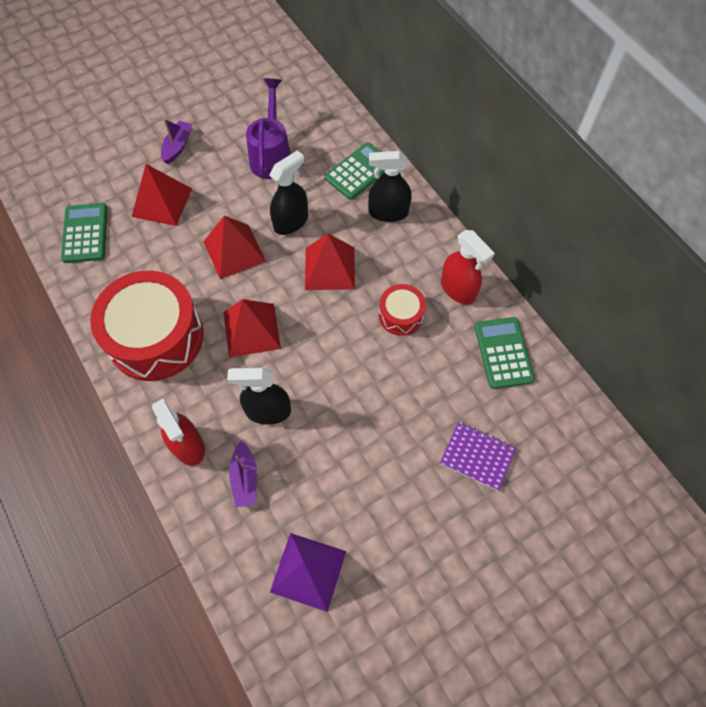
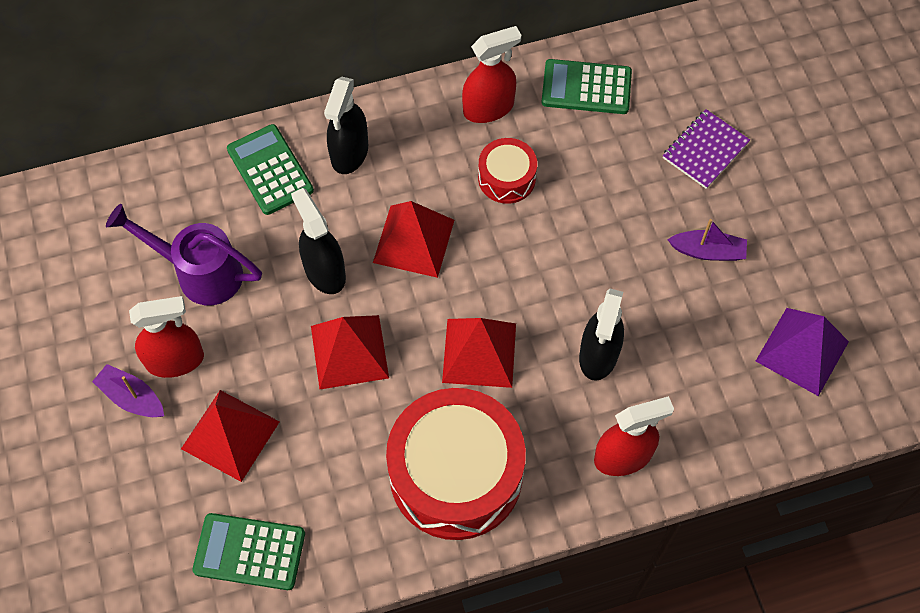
camera: 75 degrees left, 0 degrees up
(207, 160) = (175, 360): none -> red spray bottle
(245, 478) = (680, 397): purple boat -> purple boat (707, 251)

